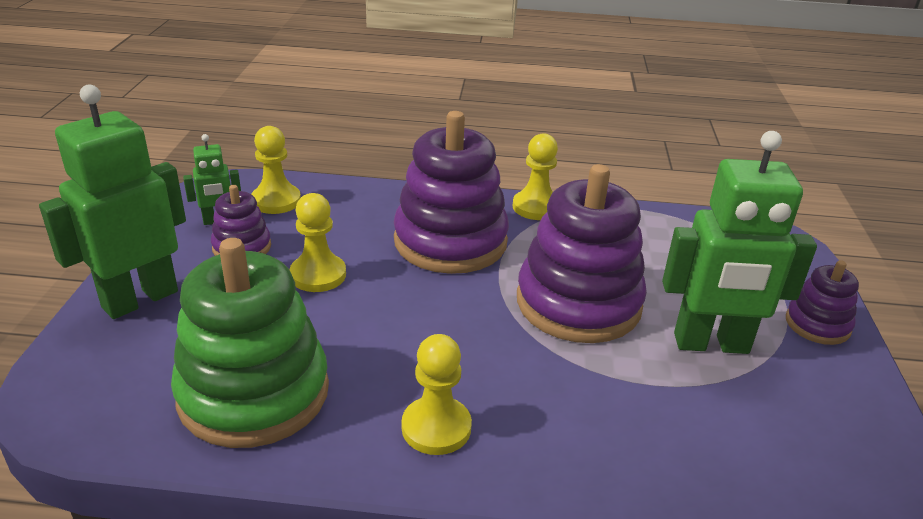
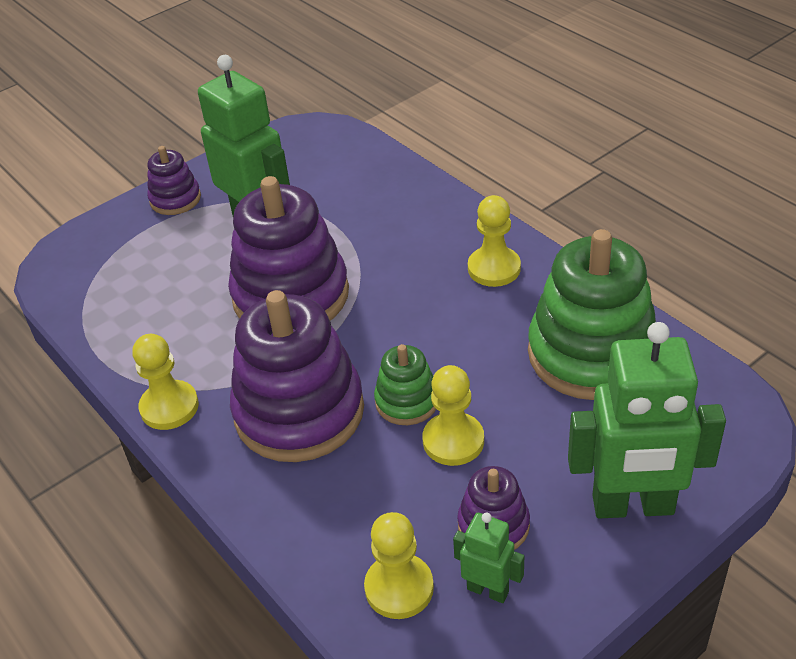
camera: 130 degrees left, 10 degrees up
(382, 281) = (407, 401): none -> green stacking toy

